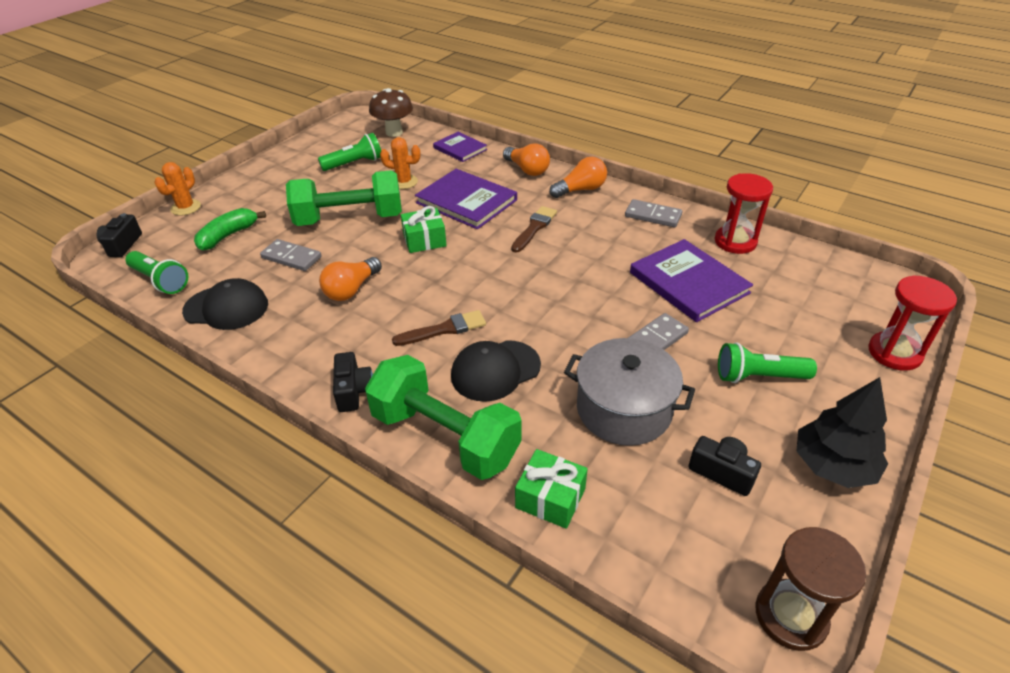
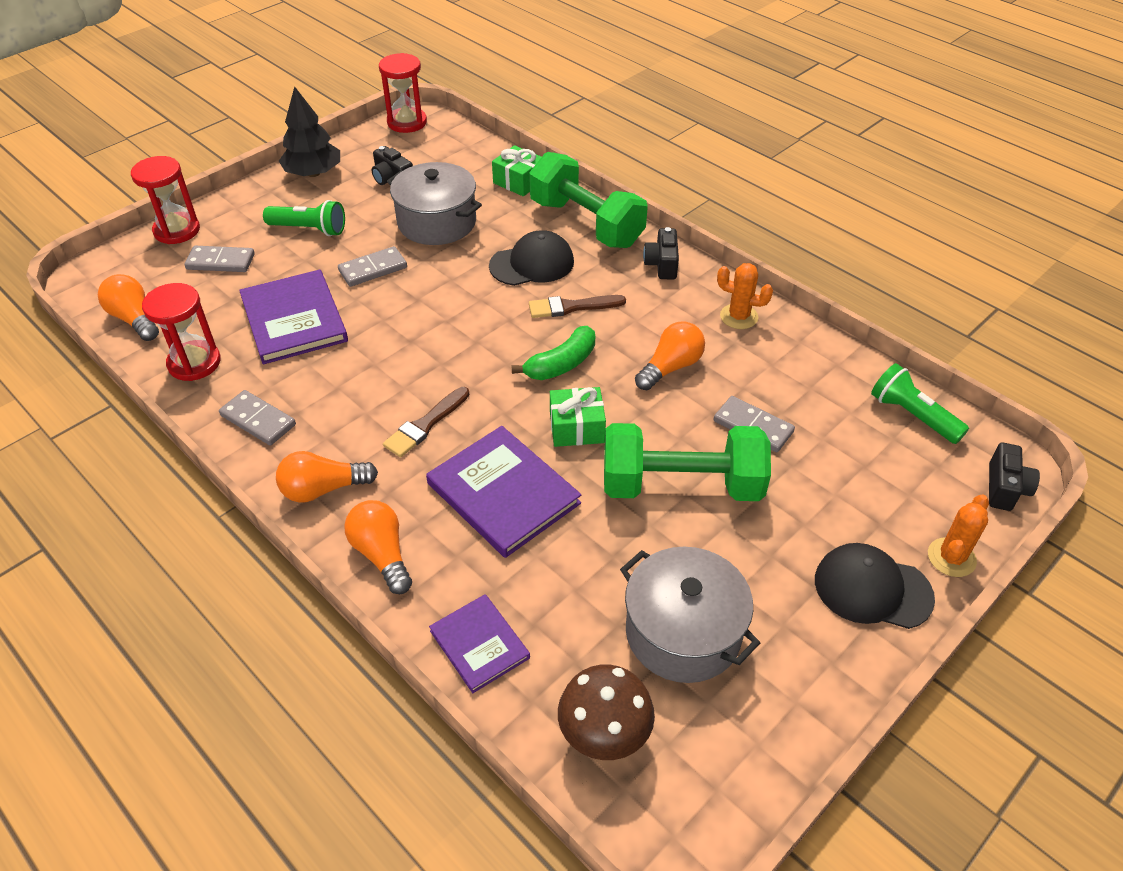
camera: 170 degrees left, 5 degrees up
(226, 308) = (812, 365): black cap -> black cap (872, 589)
(228, 235) = (854, 481): green banana -> green banana (561, 364)
(354, 163) = (683, 632): green flashlight -> grey pot
(404, 182) = (595, 559): orange cactus -> orange cactus (739, 317)
(790, 616) = (407, 122): brown hourglass -> red hourglass
(809, 325) = (221, 262): none -> grey domino
(821, 265) = (134, 319): none -> orange light bulb

